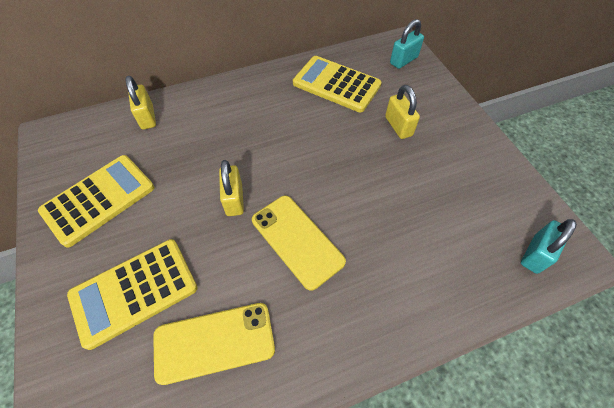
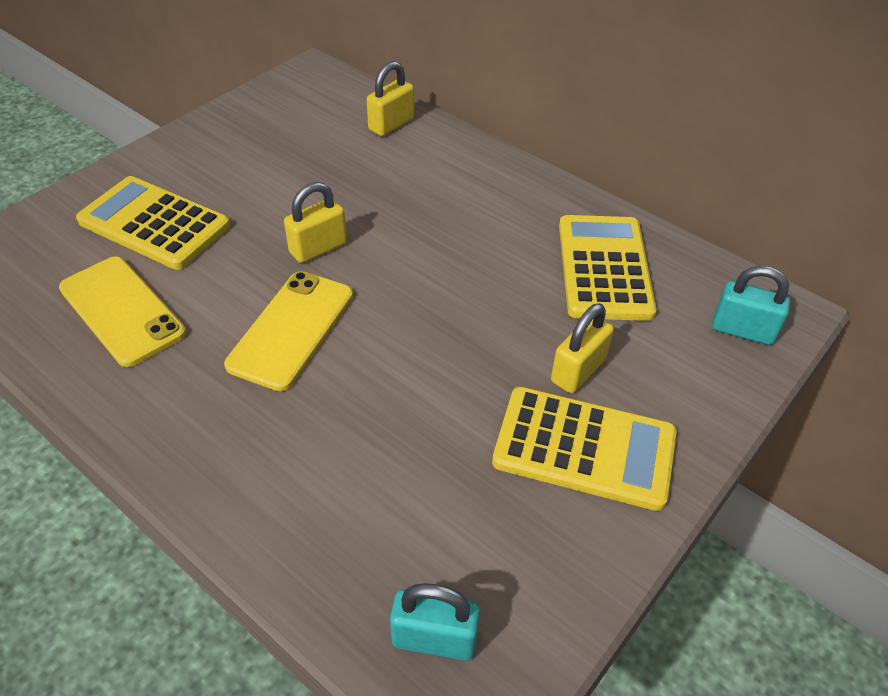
camera: 60 degrees right, 10 degrees down
(99, 199) = (251, 146): yellow calculator -> yellow calculator (584, 448)

